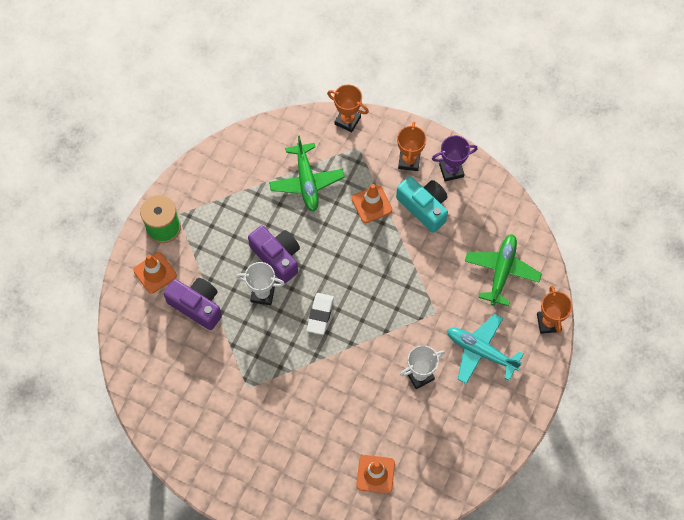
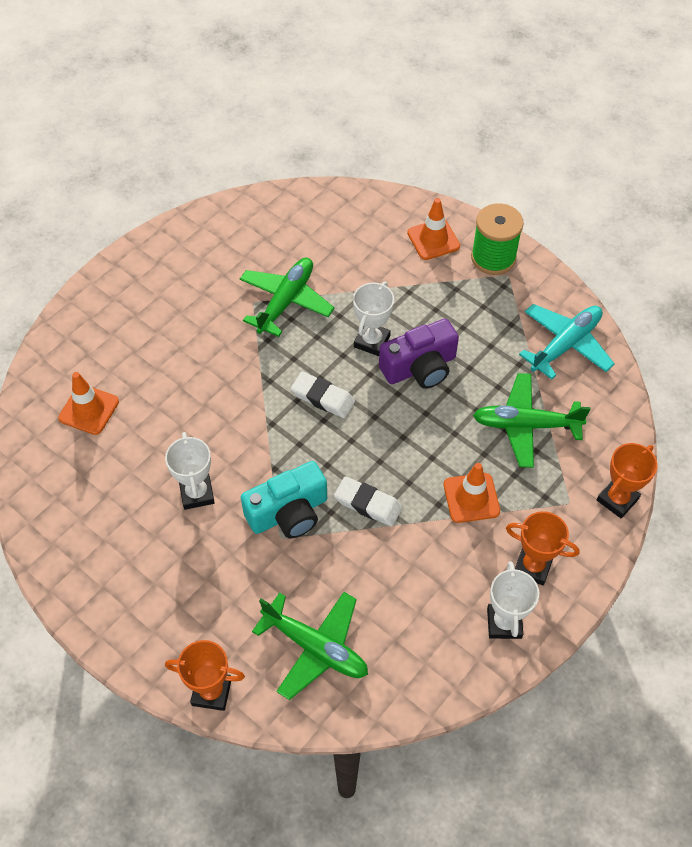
camera: 105 degrees right, 10 degrees down
(197, 306) = (377, 272): purple camera -> none
(241, 364) = (286, 301): none -> green plane
(395, 265) = (368, 504): none -> white eraser
(424, 207) = (450, 566): turquoise camera -> turquoise camera (288, 512)
(451, 170) = (504, 623): purple trophy -> white trophy
(481, 351) = (202, 581): turquoise plane -> turquoise plane (565, 345)

